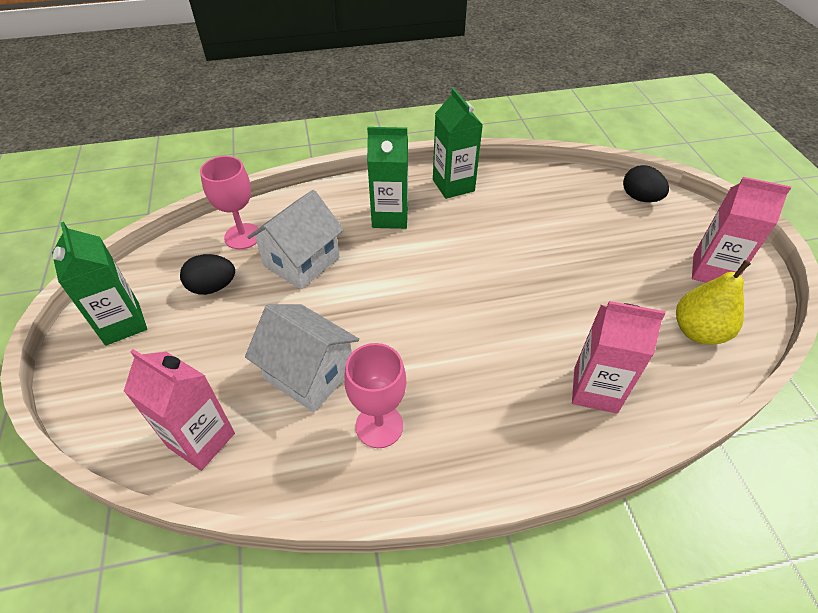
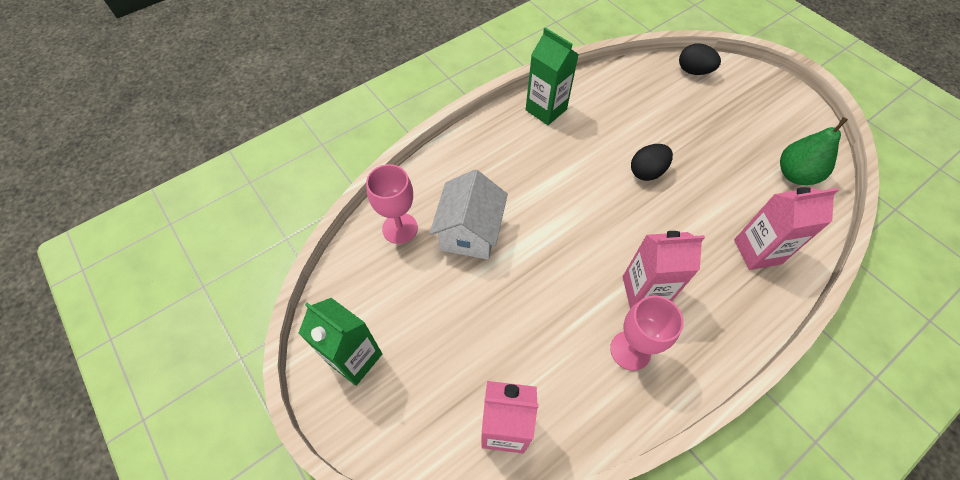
camera: 25 degrees left, 10 degrees up
(212, 287) = (410, 289): black egg -> black egg (647, 172)
(309, 374) = (548, 332): white house -> none
(390, 217) = (514, 160): green carton -> none
(698, 331) = (795, 175): yellow pear -> green pear
(711, 271) = (777, 119): pink carton -> pink carton (644, 291)

